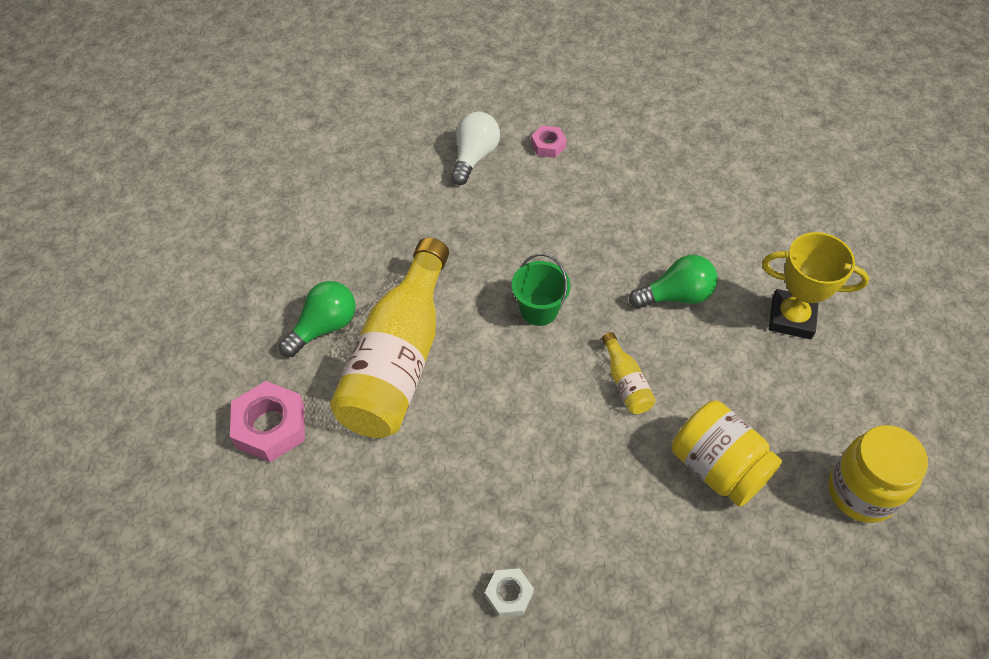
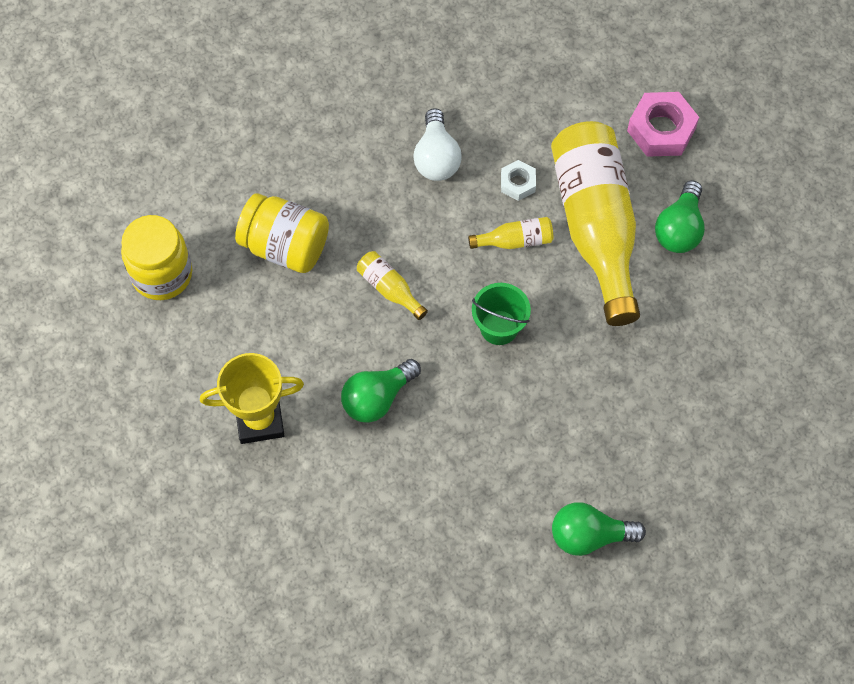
camera: 155 degrees right, 10 degrees up
(474, 157) = (659, 483): white light bulb -> white light bulb (436, 157)
(481, 378) = (515, 240): none -> yellow bottle
(509, 595) = (408, 90): white nut -> white nut (518, 183)
(548, 145) = (589, 536): pink nut -> green light bulb

